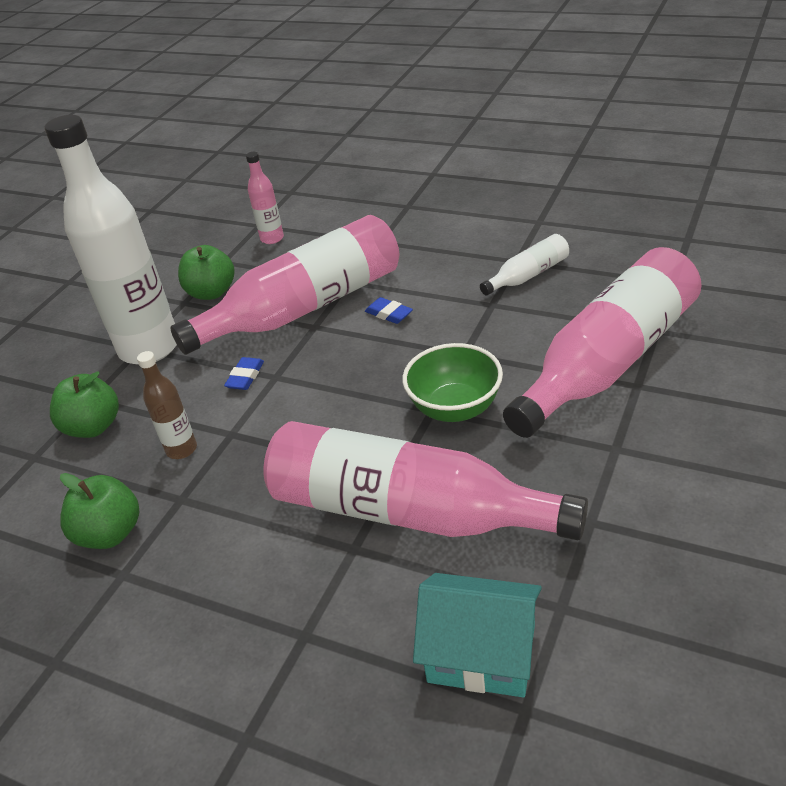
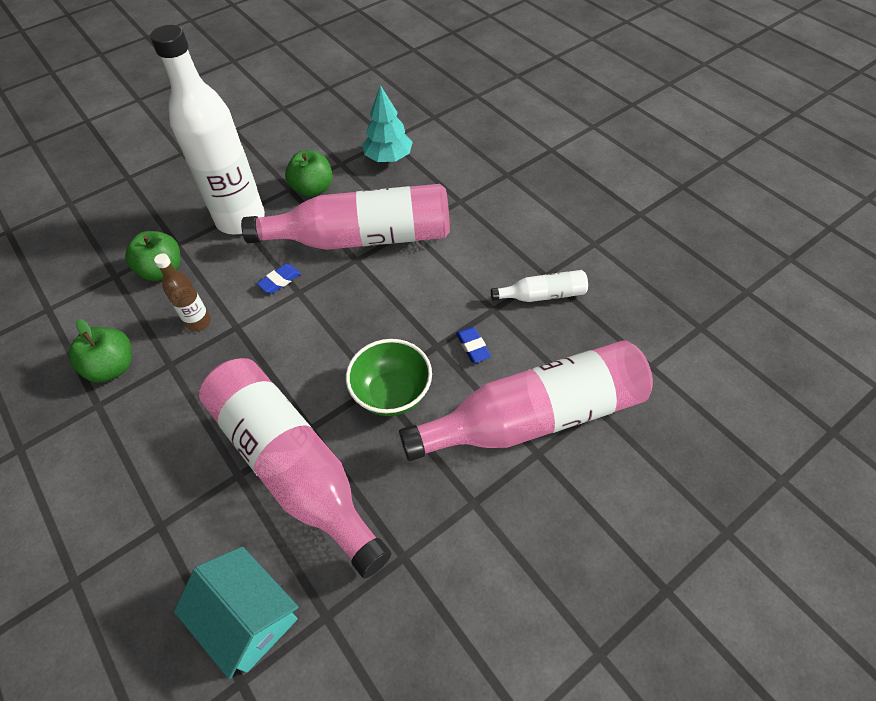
camera: 25 degrees right, 15 degrees up
(272, 238) = (388, 158): pink bottle -> turquoise tree
(389, 314) = (414, 277): blue eraser -> blue eraser (473, 347)

